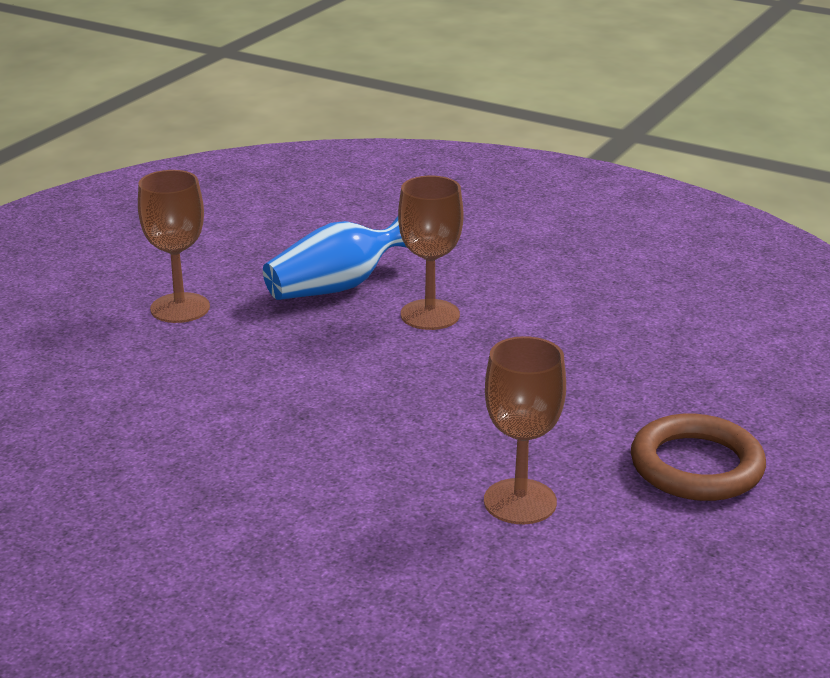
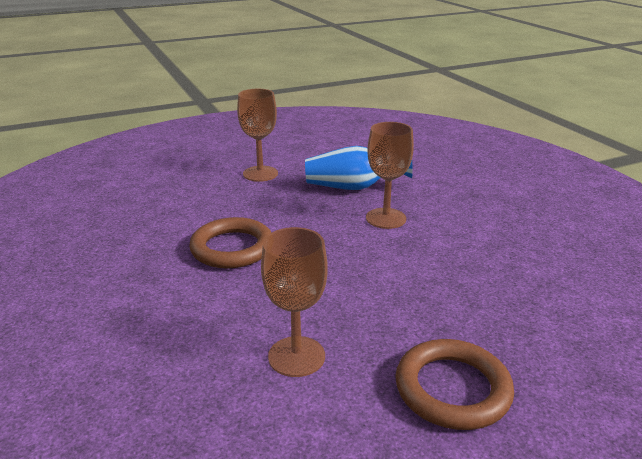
camera: 35 degrees right, 0 degrees up
(286, 420) = (232, 248): none -> brown ring

